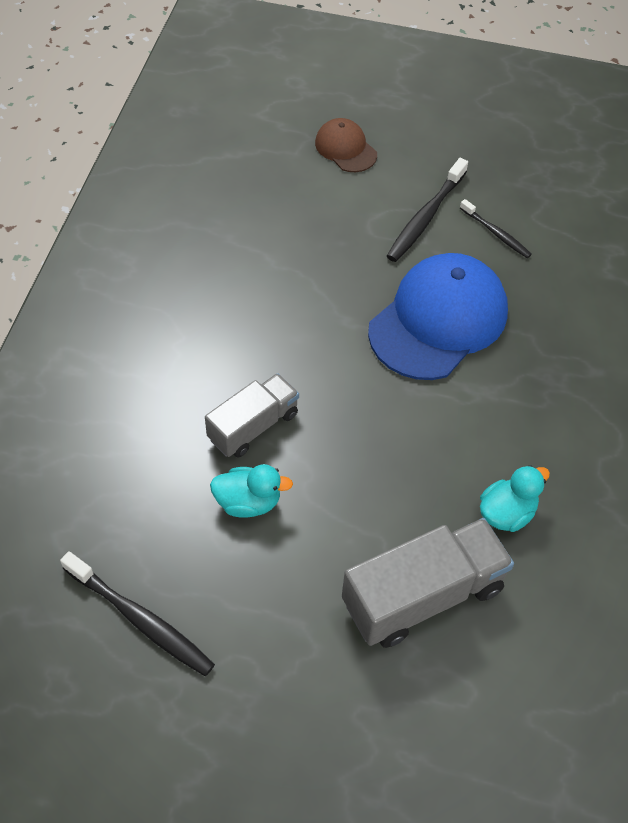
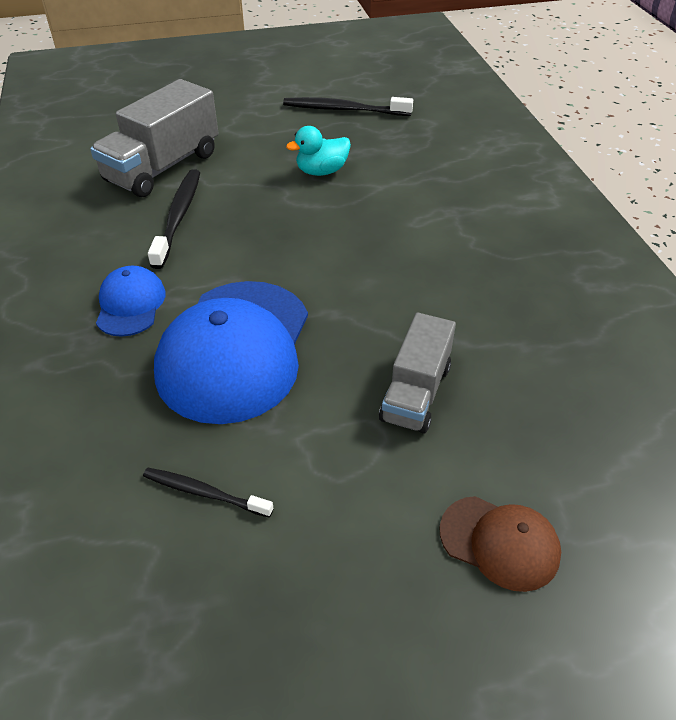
camera: 155 degrees right, 10 degrees down
(253, 426) = (355, 210): grey truck -> grey truck (416, 393)
(426, 217) = (314, 475): black toothbrush -> black toothbrush (178, 217)
(506, 513) = (110, 226): turquoise duck -> none
(508, 399) = (130, 304): none -> blue cap

